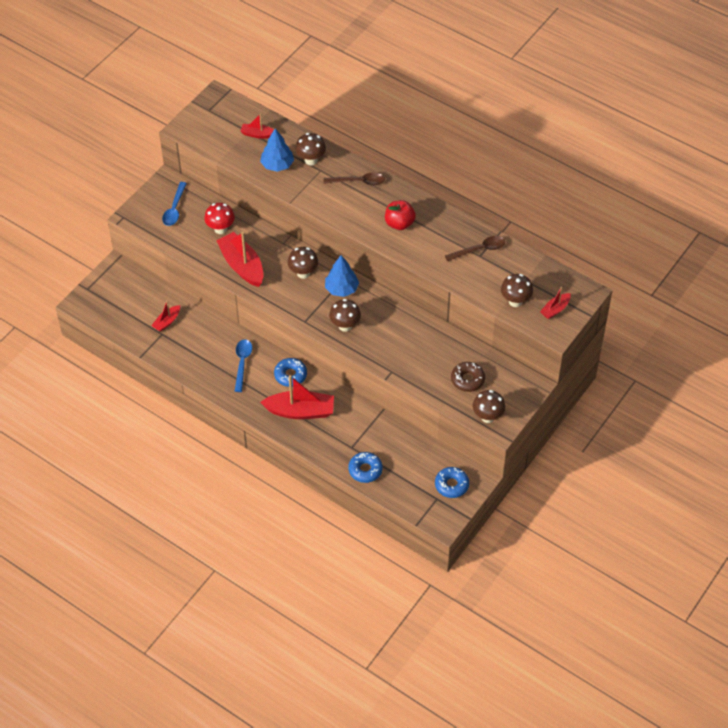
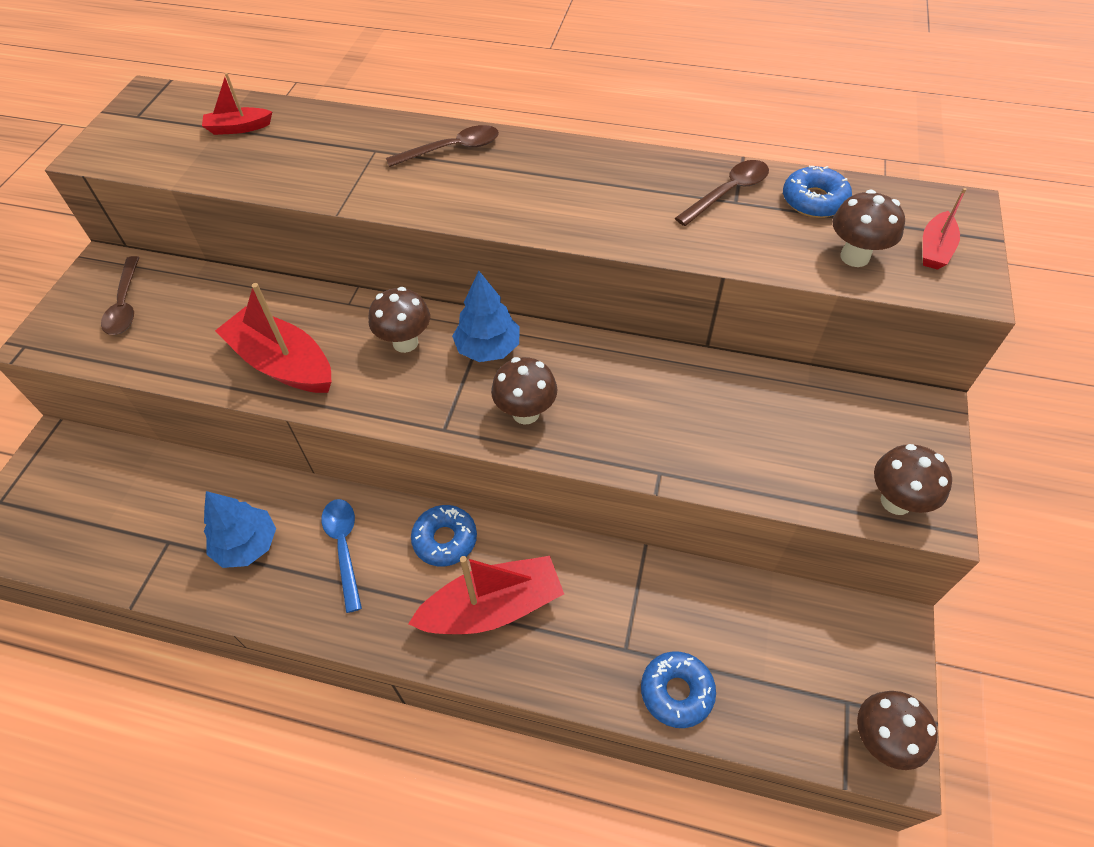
camera: 20 degrees left, 0 degrees up
(167, 322) = (173, 515): red boat -> none
(174, 209) = (125, 305): blue spoon -> brown spoon
(220, 229) = (223, 313): red mushroom -> none
(277, 165) = (291, 162): blue tree -> blue tree (247, 545)
(311, 160) = (351, 140): brown mushroom -> brown mushroom (880, 740)
(399, 223) = (560, 191): red apple -> none
(451, 485) = (856, 659): blue donut -> blue donut (814, 200)
(467, 379) = (809, 439): brown donut -> none

